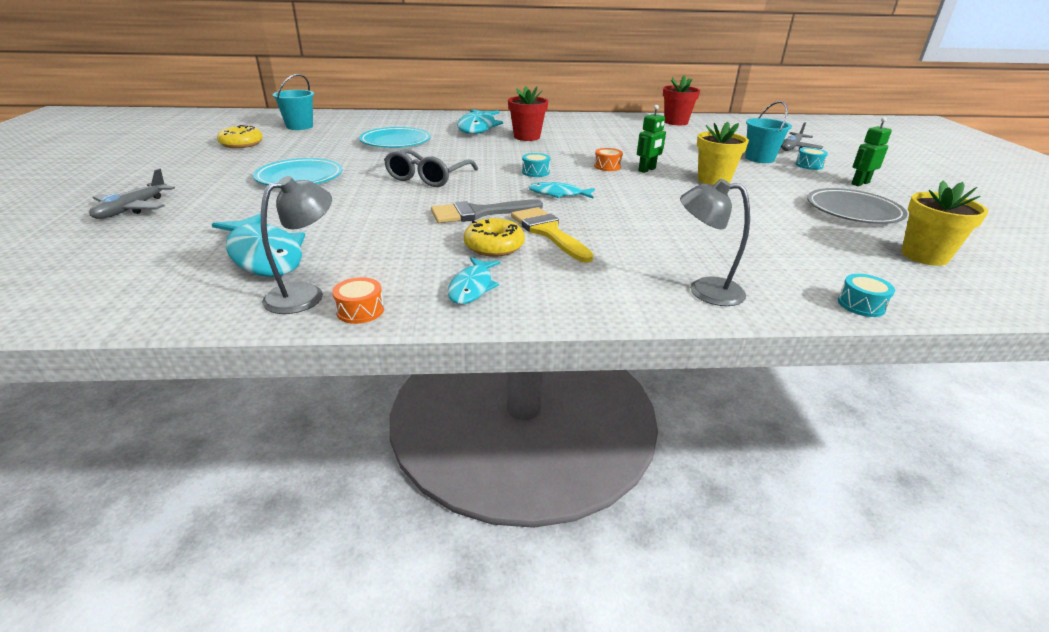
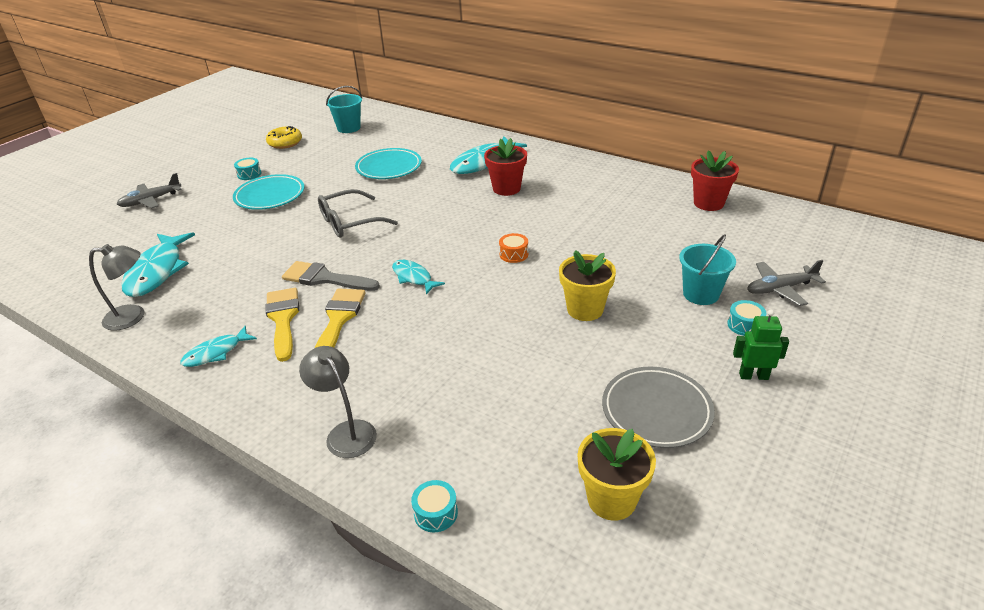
camera: 40 degrees right, 5 degrees up
(360, 310) = (138, 343): orange drum -> none
(494, 246) = (283, 319): yellow donut -> yellow brush
(535, 172) = (439, 242): turquoise drum -> turquoise drum (249, 174)
(647, 170) = (543, 271): green robot -> none

